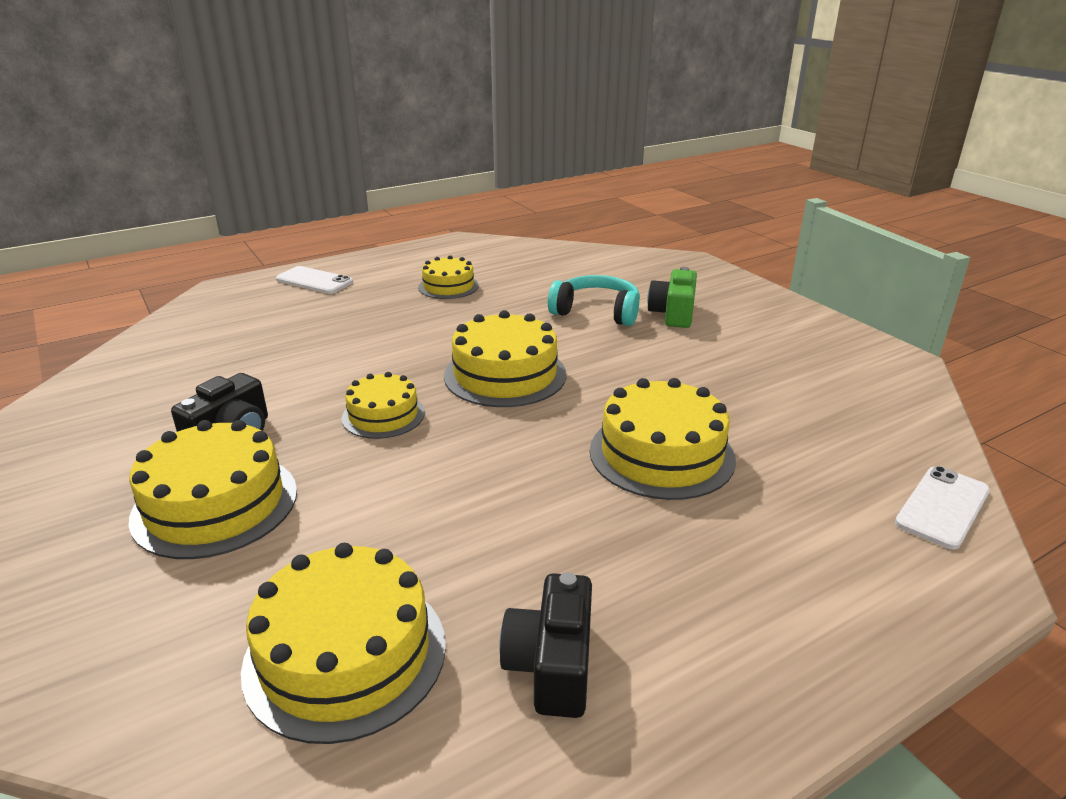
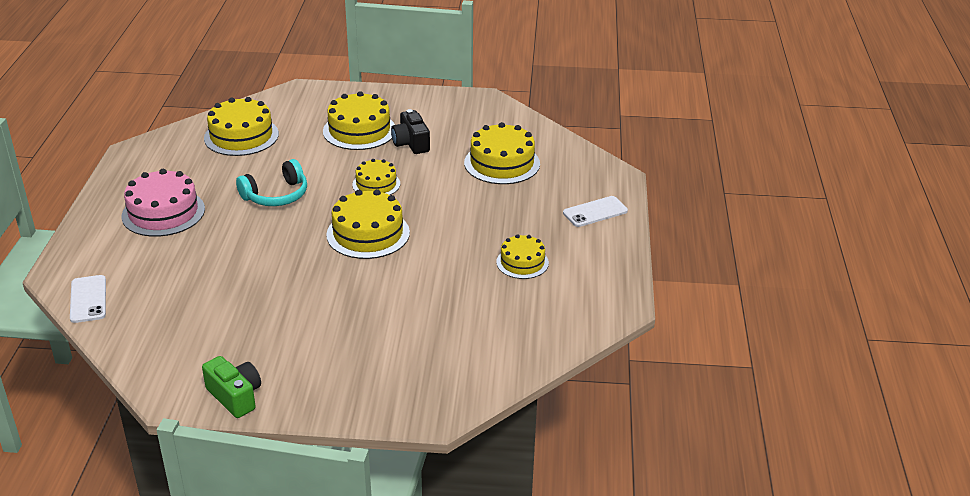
camera: 125 degrees right, 5 degrees up
(552, 665) = (180, 167): black camera -> none
(597, 312) = (403, 307): turquoise headphones -> turquoise headphones (276, 195)
(661, 454) = (234, 245): yellow cake -> yellow cake (502, 163)
(673, 314) = (357, 339): green camera -> green camera (235, 396)
(698, 577) = (163, 212): none -> pink cake

